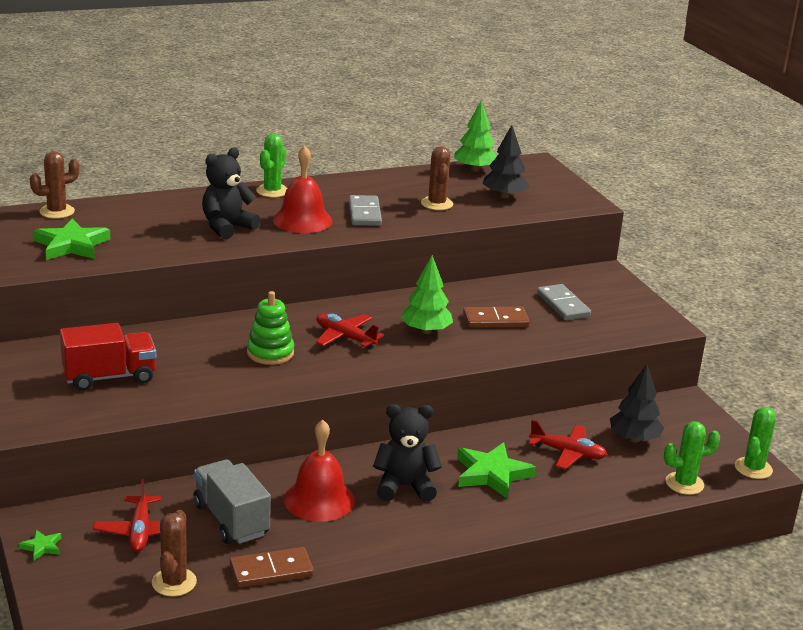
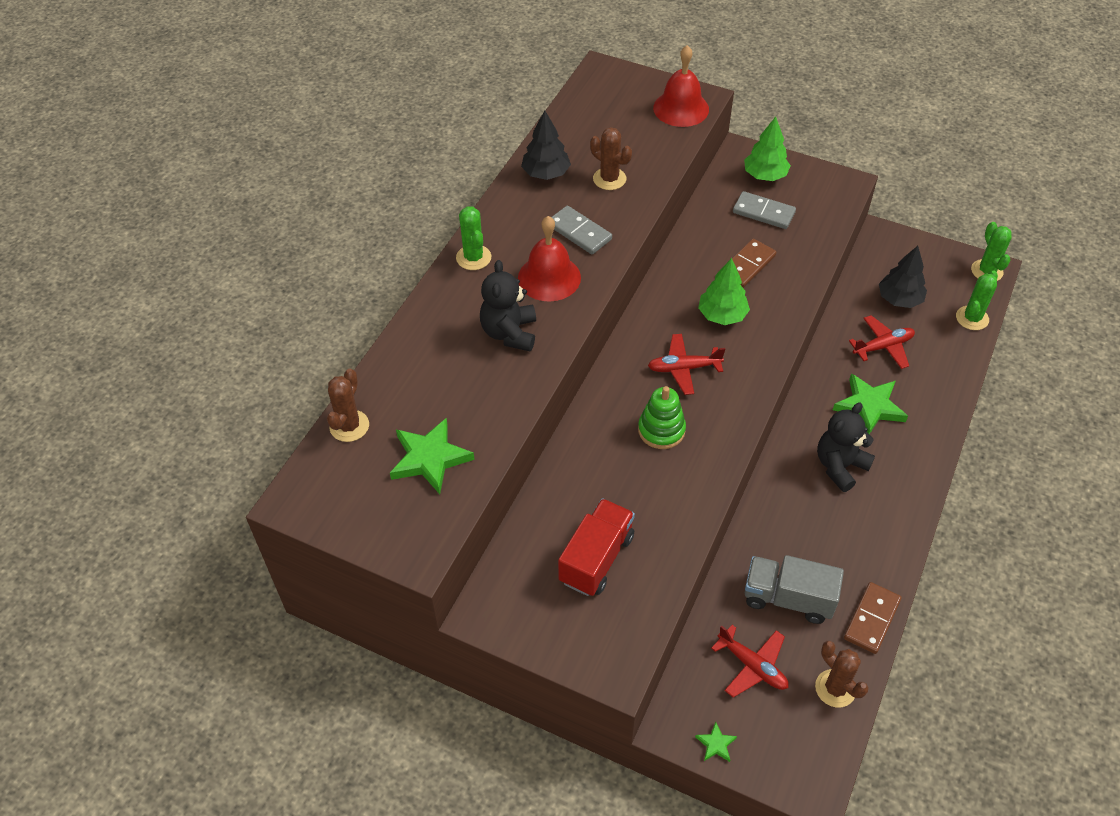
camera: 40 degrees left, 25 degrees up
(319, 500) = (810, 527): red bell -> red bell (681, 108)
(474, 169) = (574, 112): green tree -> green tree (765, 175)
(504, 196) = (639, 132): black tree -> black tree (546, 173)

